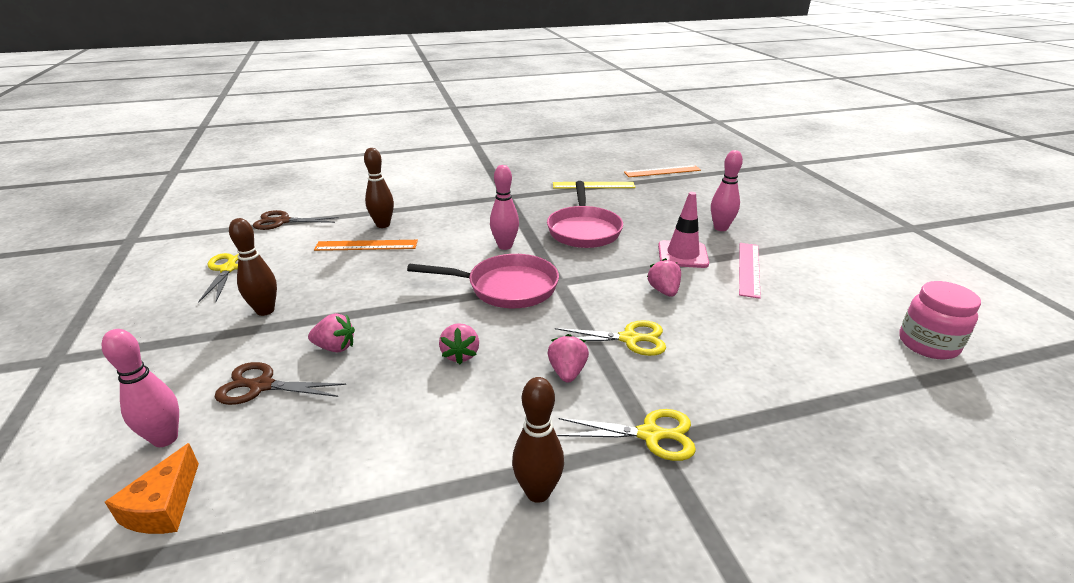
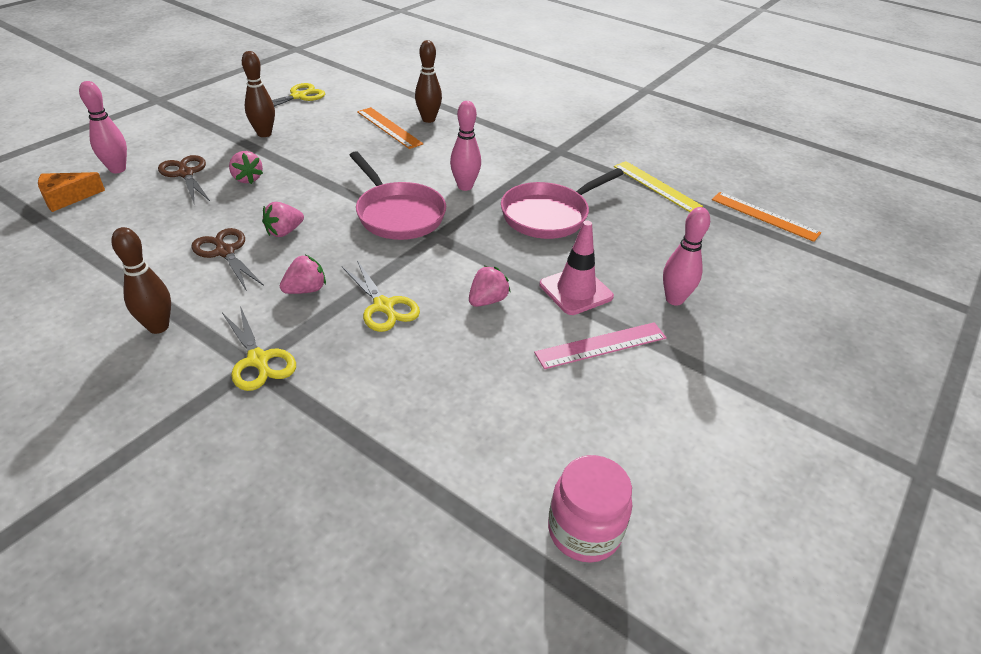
camera: 50 degrees right, 10 degrees up
(282, 221) = (382, 81): brown scissors -> brown scissors (225, 252)

